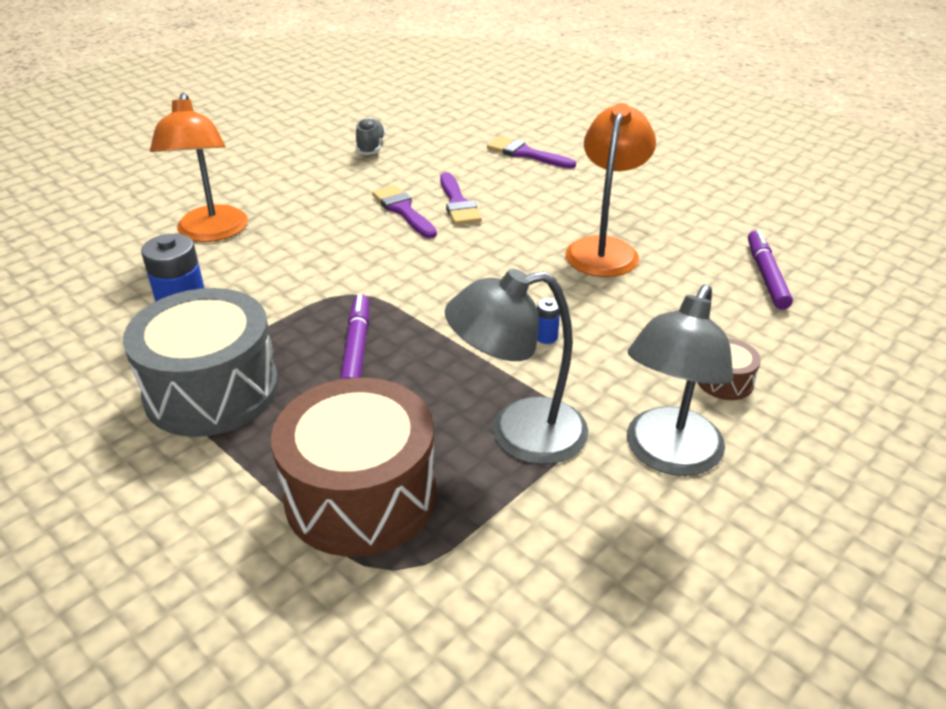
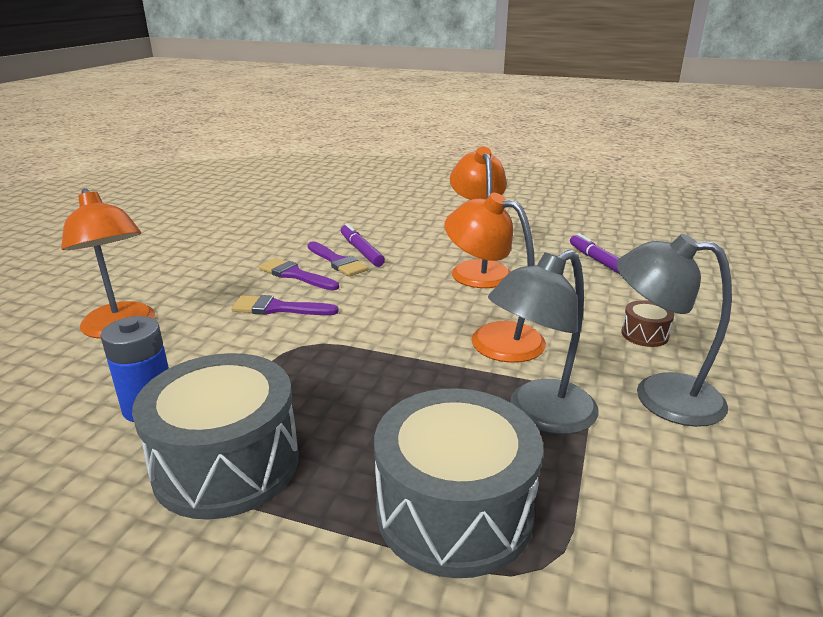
camera: 25 degrees left, 10 degrees down
(356, 348) = (343, 387): purple marker -> purple marker (361, 251)
(361, 495) = (454, 511): brown drum -> grey drum
(371, 147) = (228, 236): grey shoe -> none
(525, 154) = (362, 220): purple brush -> purple brush (278, 308)
(546, 337) = (493, 338): blue battery -> orange lamp
(667, 455) = (660, 396): grey lamp -> grey lamp turned 105 degrees clockwise

